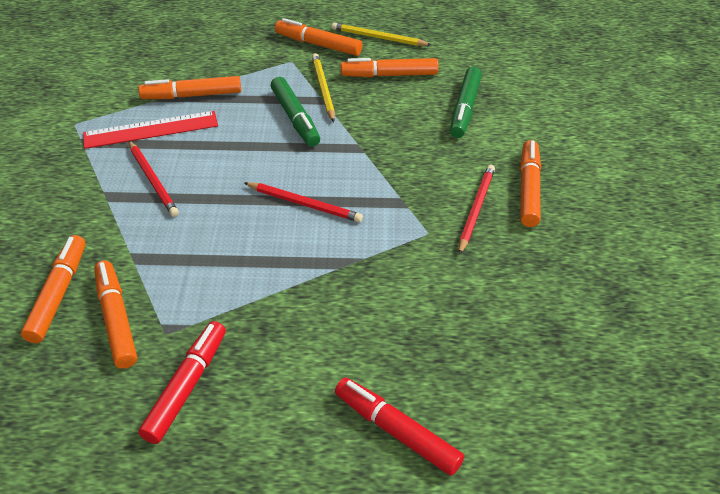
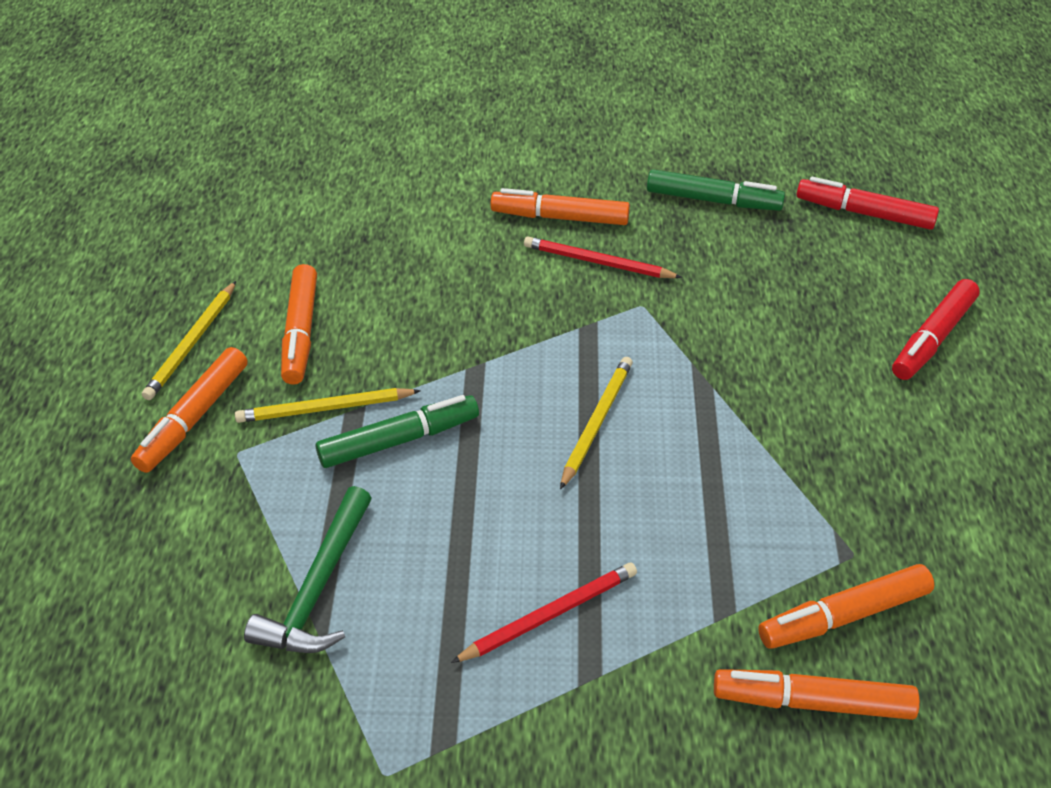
camera: 90 degrees left, 0 degrees up
(151, 130) = (414, 638): red ruler -> none
(186, 386) = (930, 521): red marker -> red marker (864, 213)
(192, 95) = (318, 588): orange marker -> green hammer
(304, 204) = (596, 422): red pencil -> yellow pencil
(465, 109) = (395, 259): green marker -> green marker (713, 200)

